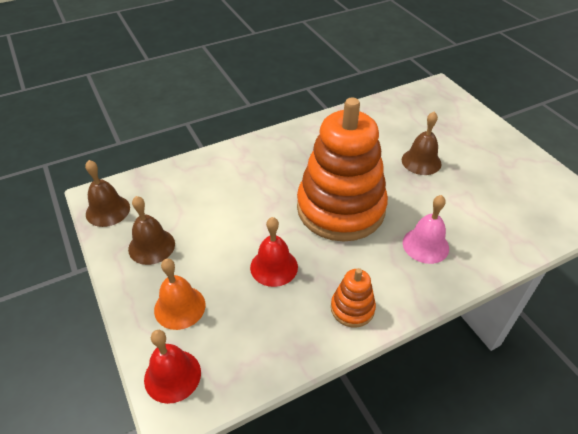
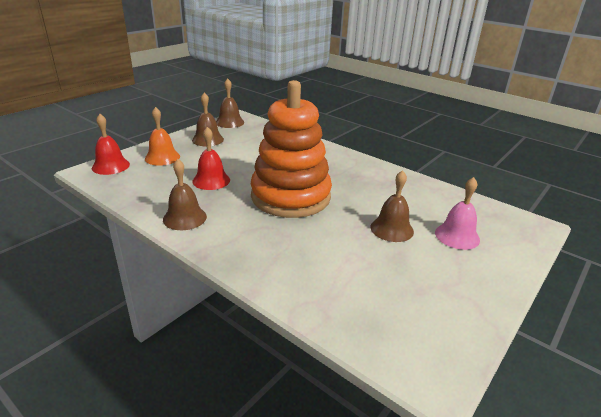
camera: 65 degrees right, 15 degrees down
(352, 308) = (184, 218): orange stacking toy -> brown bell
(425, 245) = (275, 245): pink bell -> pink bell (457, 236)

